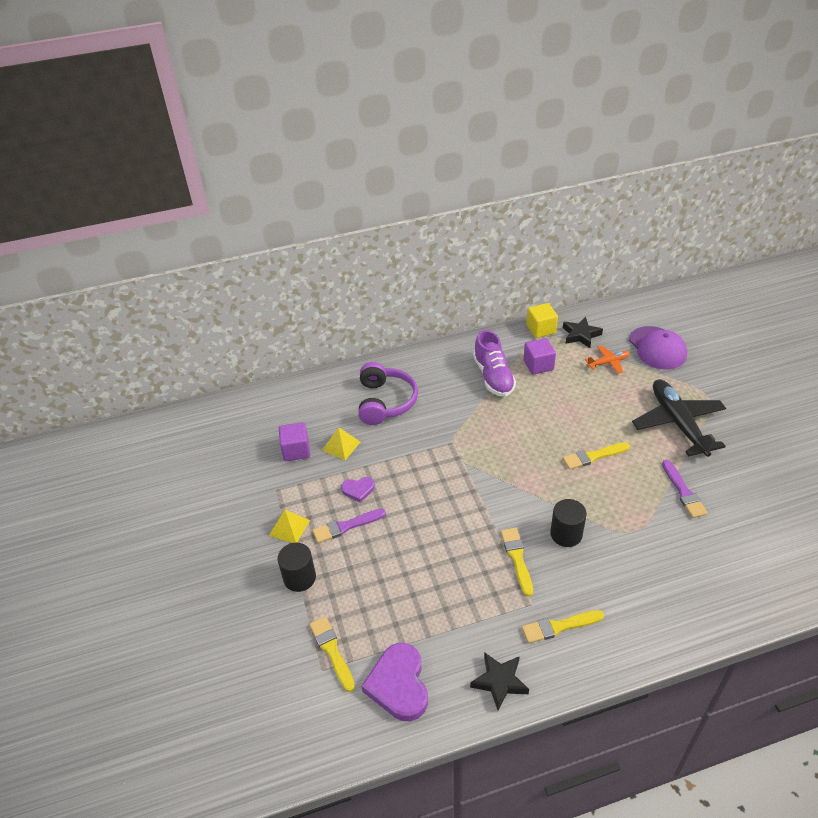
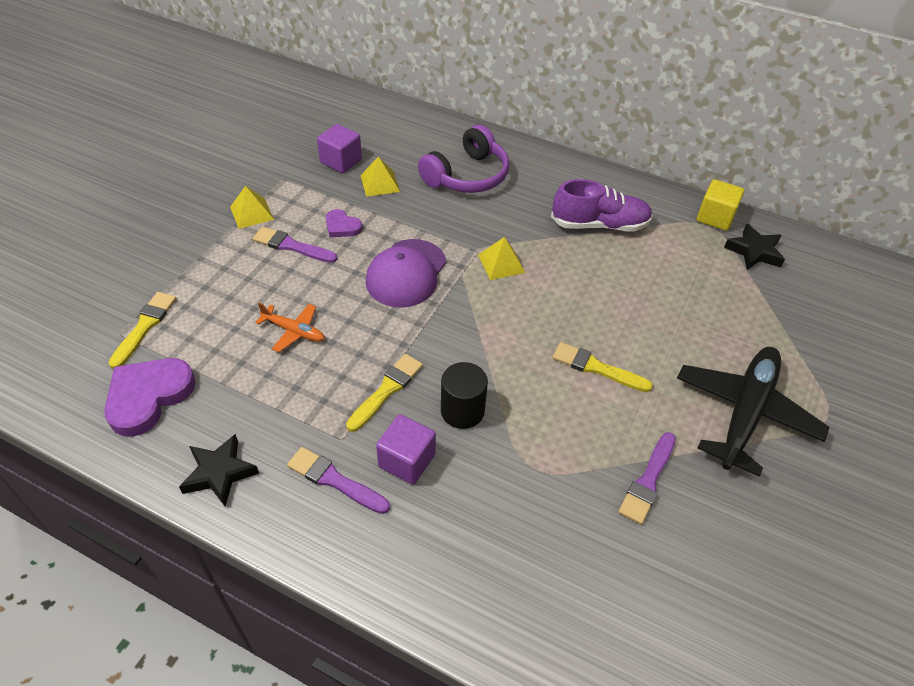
camera: 40 degrees right, 5 degrees up
(299, 578) = (204, 255): black cylinder -> none
(475, 439) = (501, 263): none -> yellow pyramid
(493, 377) = (599, 225): purple shoe -> purple shoe turned 120 degrees counterclockwise
(538, 365) = (662, 246): purple cube -> purple cube (407, 460)
(559, 626) = (334, 480): yellow brush -> purple brush
(608, 362) = (747, 297): orange plane -> orange plane (293, 331)
(657, 348) = (833, 325): purple cap -> purple cap (406, 273)

